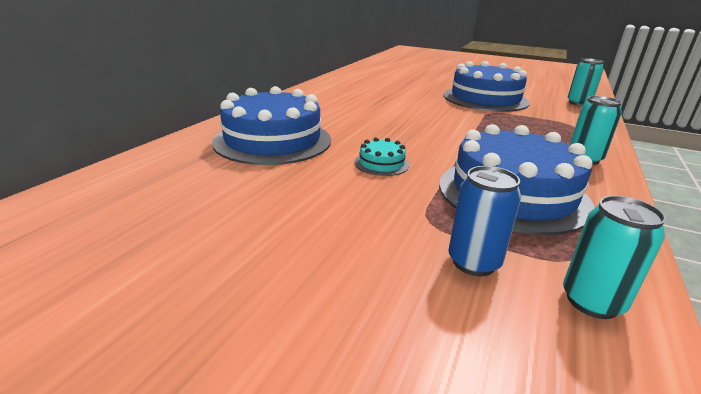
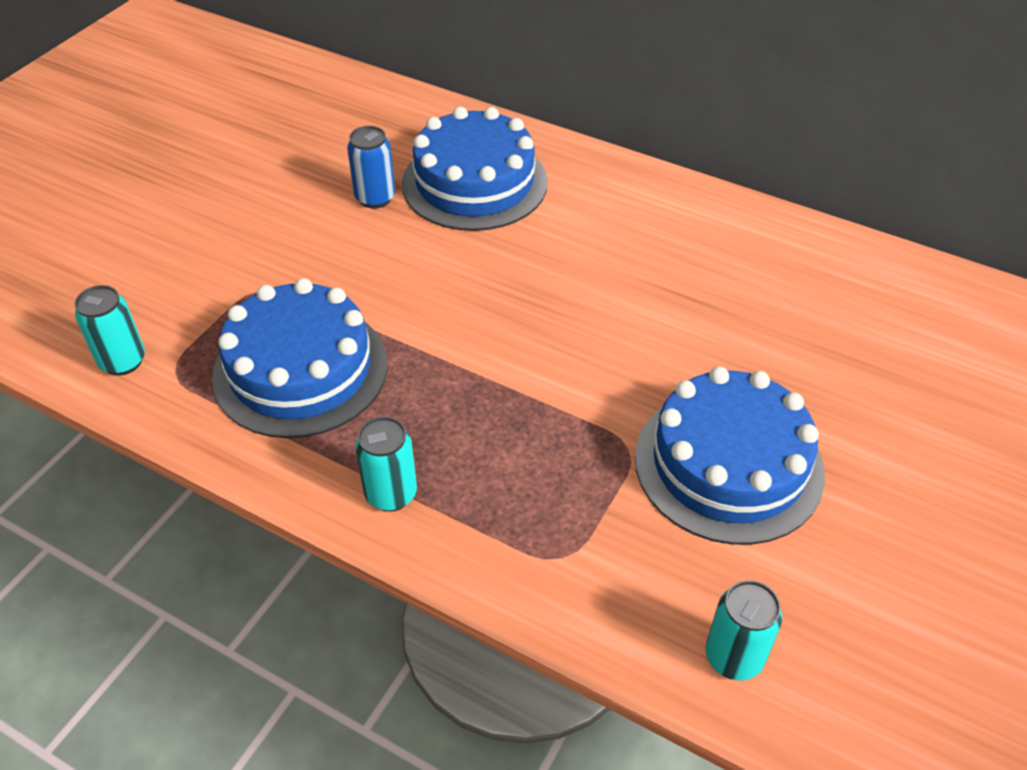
camera: 95 degrees right, 20 degrees up
(381, 163) = (396, 270): turquoise cake -> none
(473, 262) = (191, 305): blue can -> blue can (375, 198)

